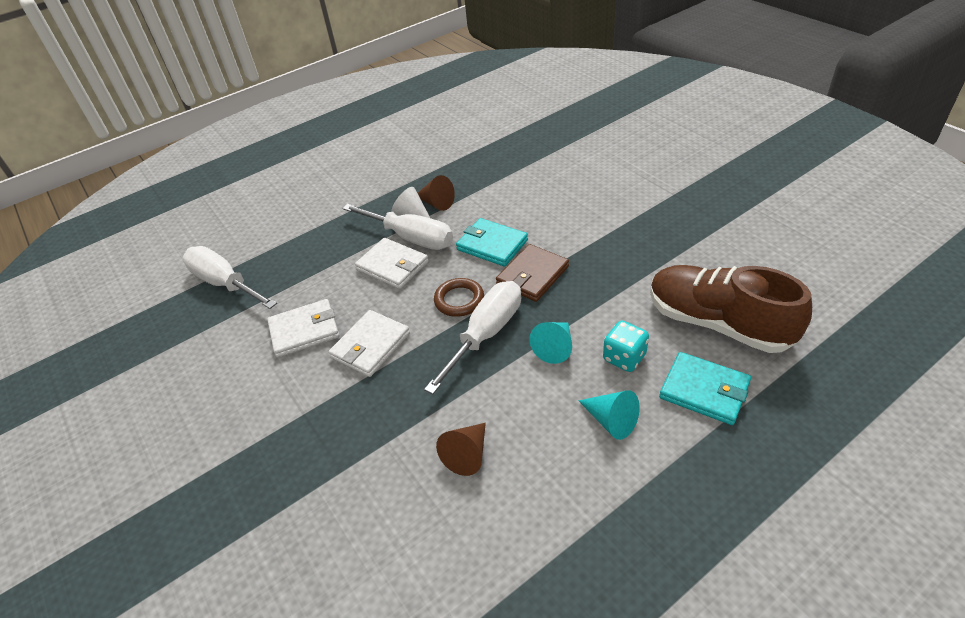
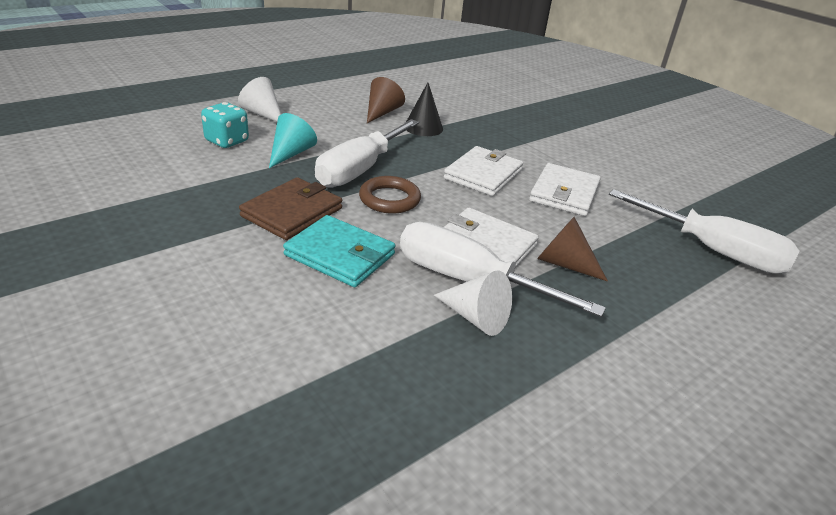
camera: 170 degrees right, 10 degrees down
(304, 330) = (564, 193): white wallet -> white wallet turned 45 degrees counterclockwise
(417, 425) = (423, 127): none -> black cone
(436, 203) = (436, 340): brown cone -> brown cone (563, 264)
(611, 421) = (263, 114): turquoise cone -> white cone
(704, 390) = (172, 118): turquoise wallet -> none
(718, 323) = (110, 151): brown shoe -> none

